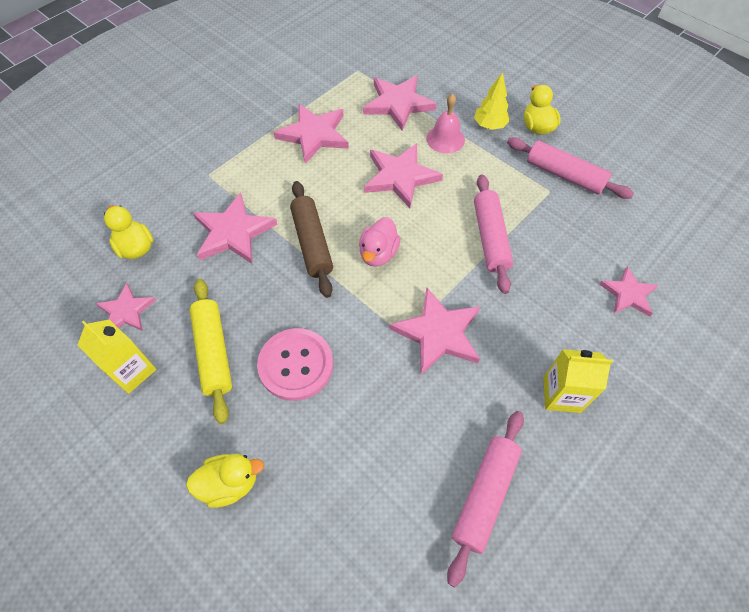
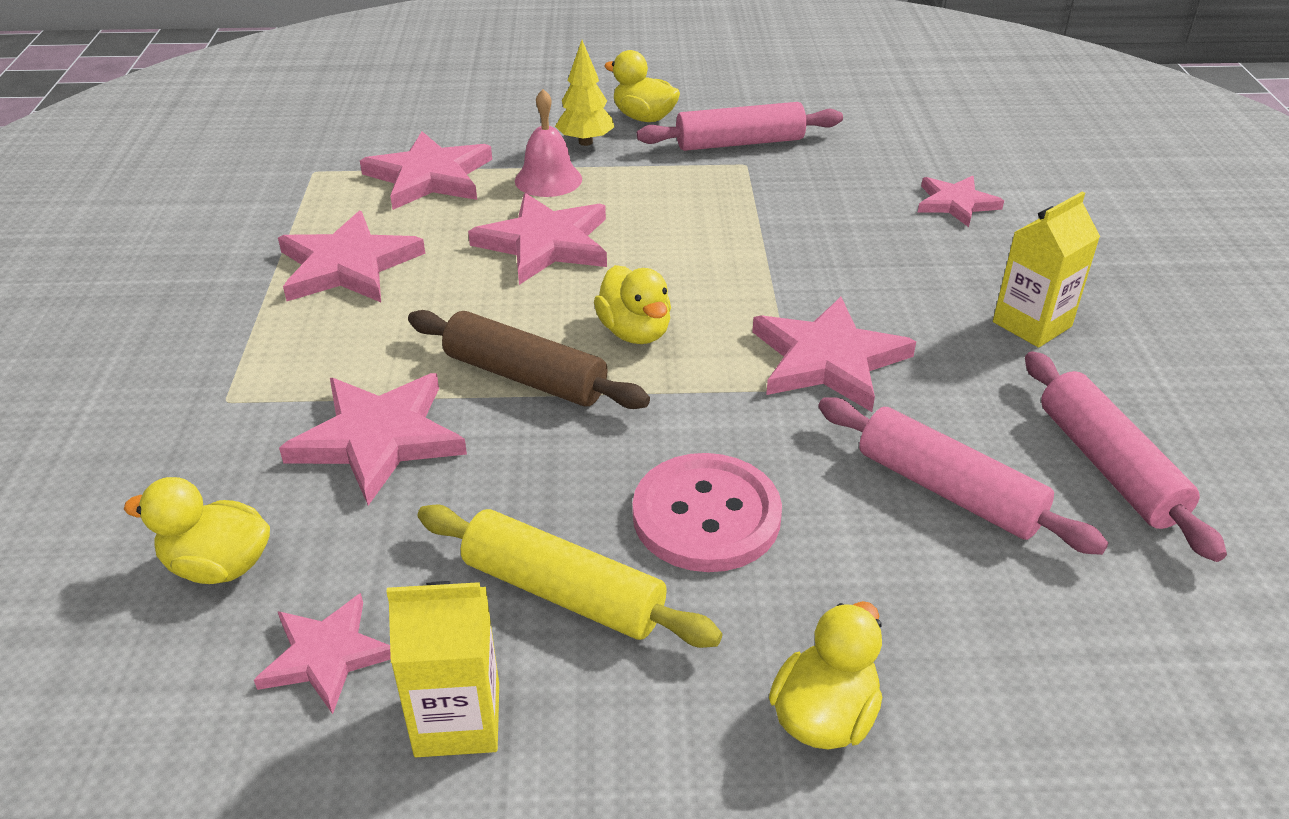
camera: 45 degrees left, 20 degrees down
(378, 253) = (635, 332): pink duck -> yellow duck
(490, 238) = (746, 239): pink rolling pin -> pink rolling pin (948, 490)

